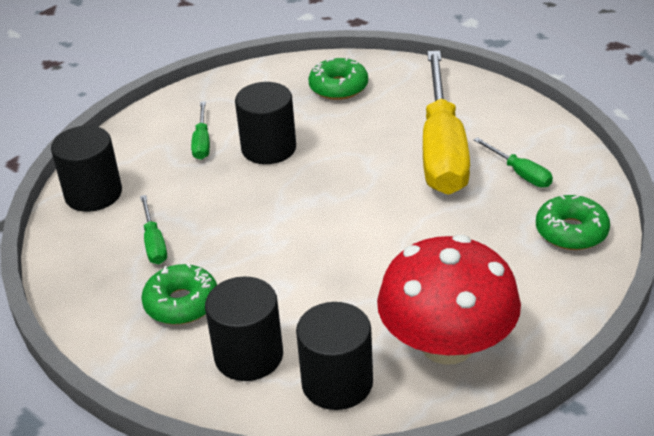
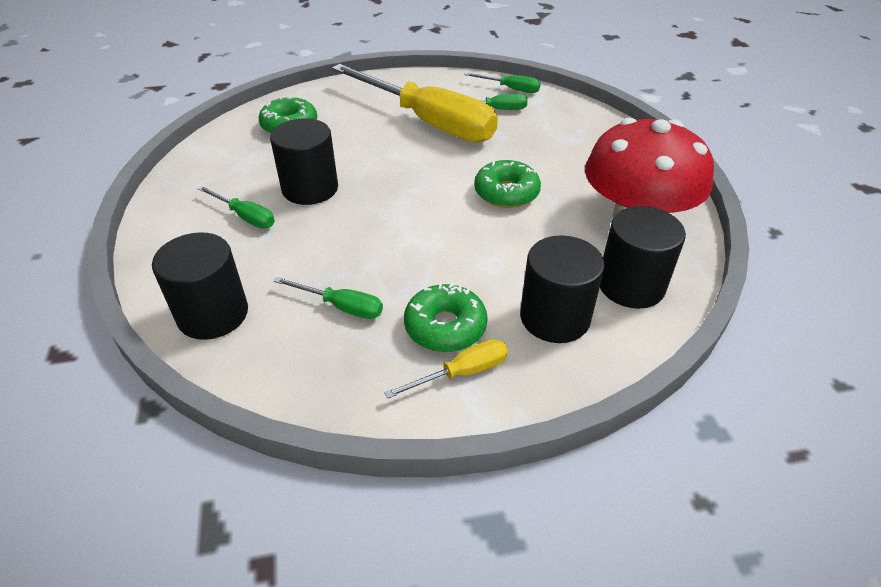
camera: 55 degrees left, 5 degrees up
(142, 336) = (462, 373): none -> yellow screwdriver
(571, 231) = (576, 121): green donut -> green donut (506, 193)
(573, 162) = (510, 89): none -> green screwdriver

